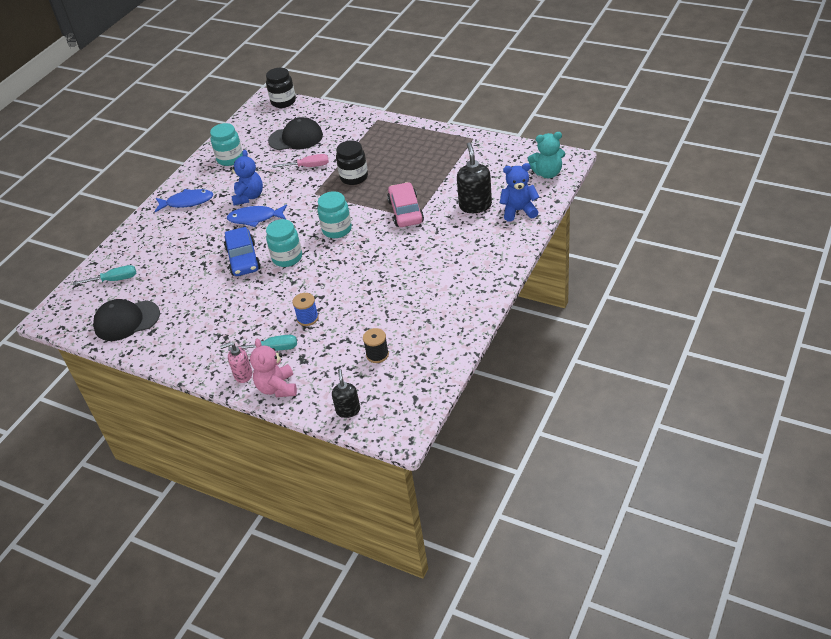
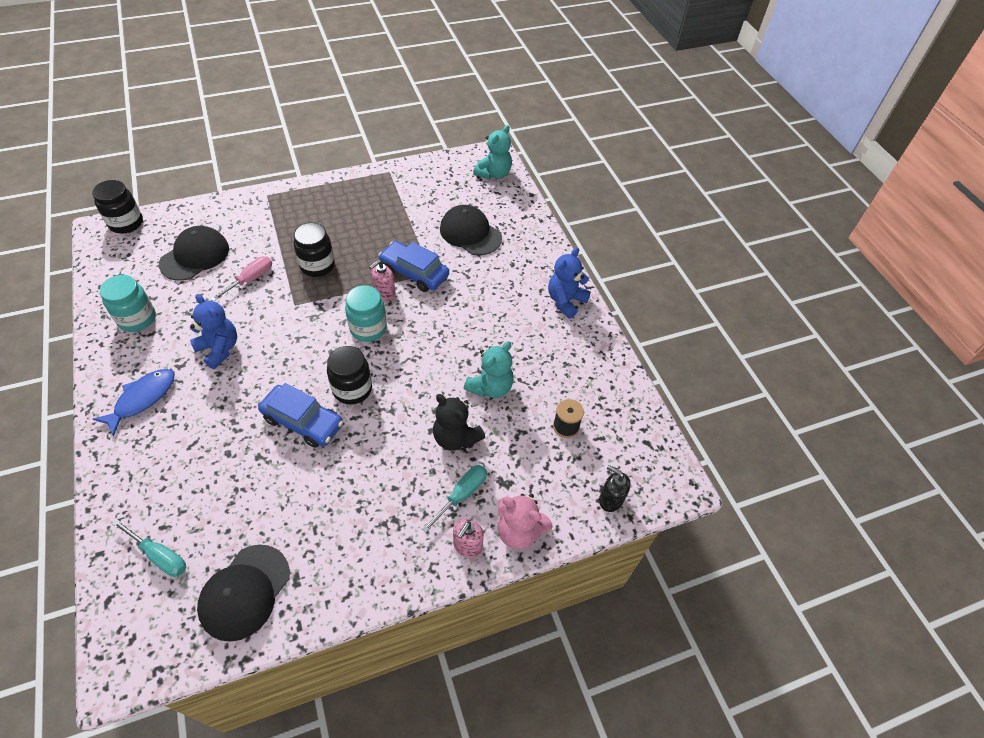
camera: 55 degrees left, 10 degrees up
(114, 280) = (159, 555): turquoise screwdriver -> turquoise screwdriver turned 90 degrees clockwise
(255, 218) = (258, 368): blue fish -> none
(287, 258) = (352, 389): turquoise jar -> black jar
(307, 318) = (456, 437): blue spool -> black teddy bear
(363, 304) = (490, 387): none -> turquoise teddy bear
(371, 214) = (384, 293): none -> pink soap dispenser
(406, 211) = (414, 272): pink car -> blue car
(475, 205) = (470, 233): black soap dispenser -> black cap
(518, 211) = (512, 219): blue teddy bear -> blue teddy bear (565, 301)

